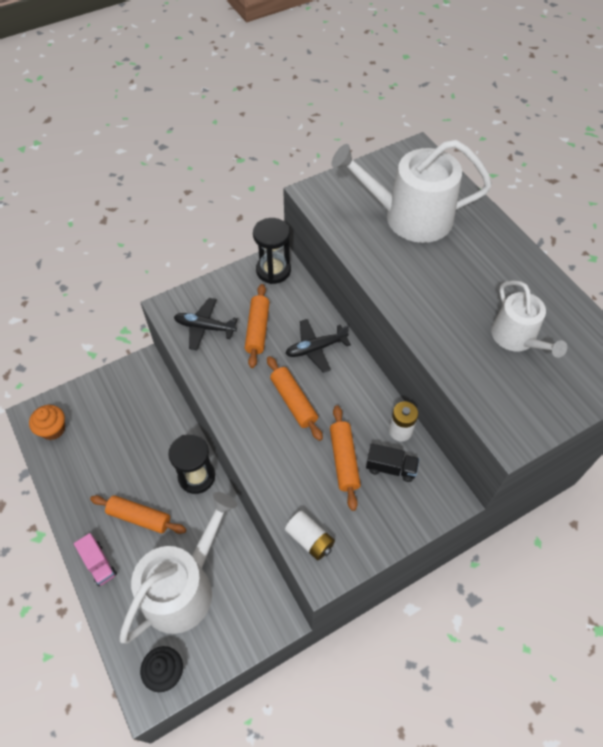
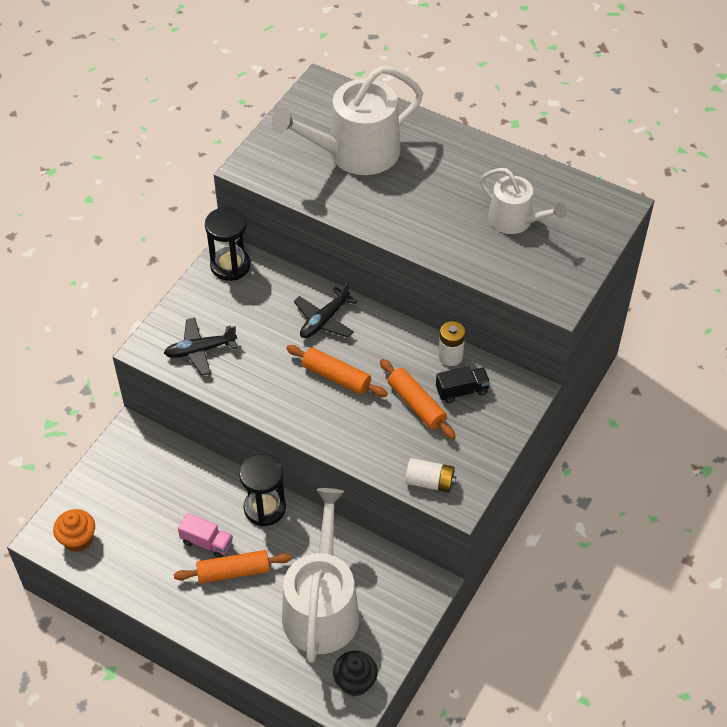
camera: 30 degrees left, 5 degrees down
(98, 563) = (223, 631): pink truck -> pink truck (207, 542)
(257, 330) = (255, 329): orange rolling pin -> none

